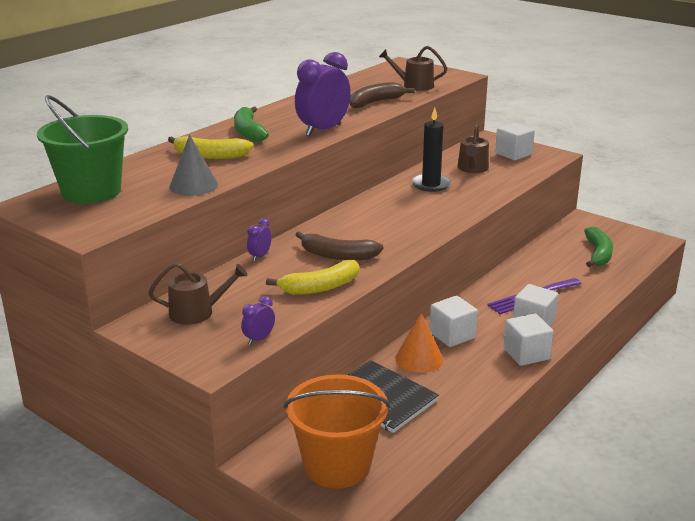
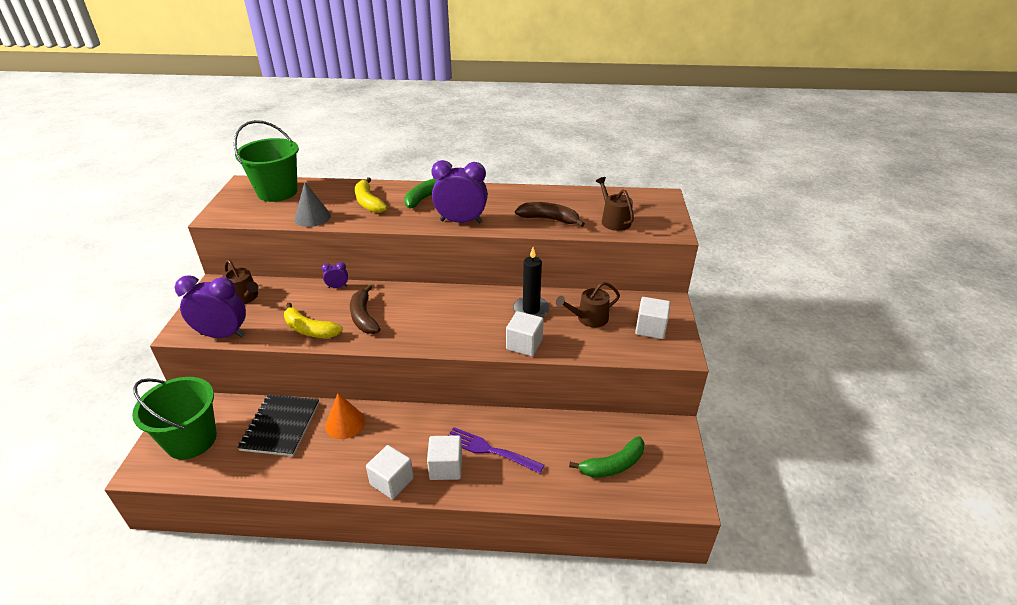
camera: 55 degrees right, 10 degrees up
(259, 339) = (222, 335): purple clock -> purple clock, size x2.20
(337, 465) = (191, 440): orange bucket -> green bucket
(452, 335) = (391, 427): white cube -> white cube (524, 344)

